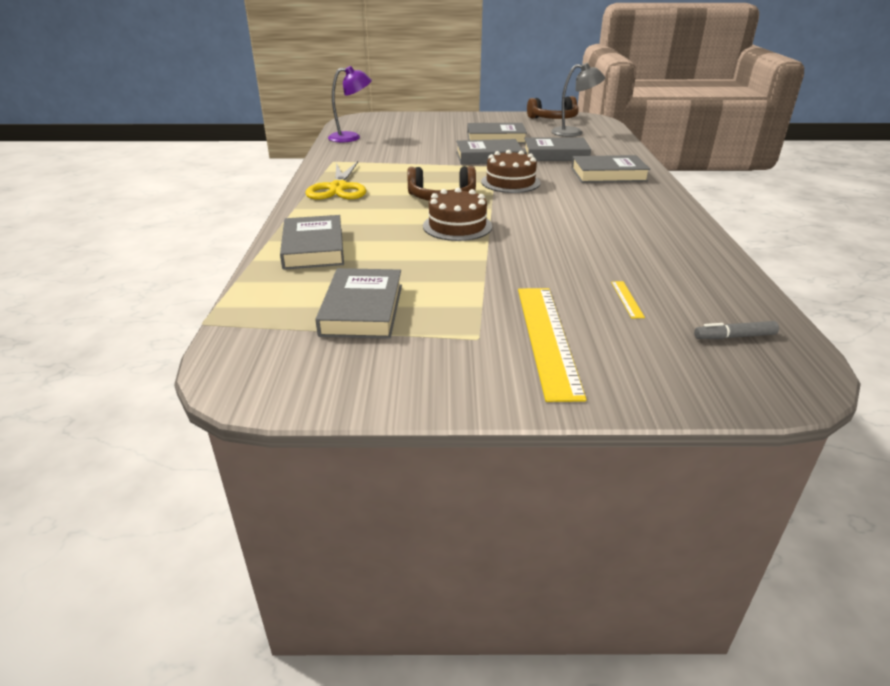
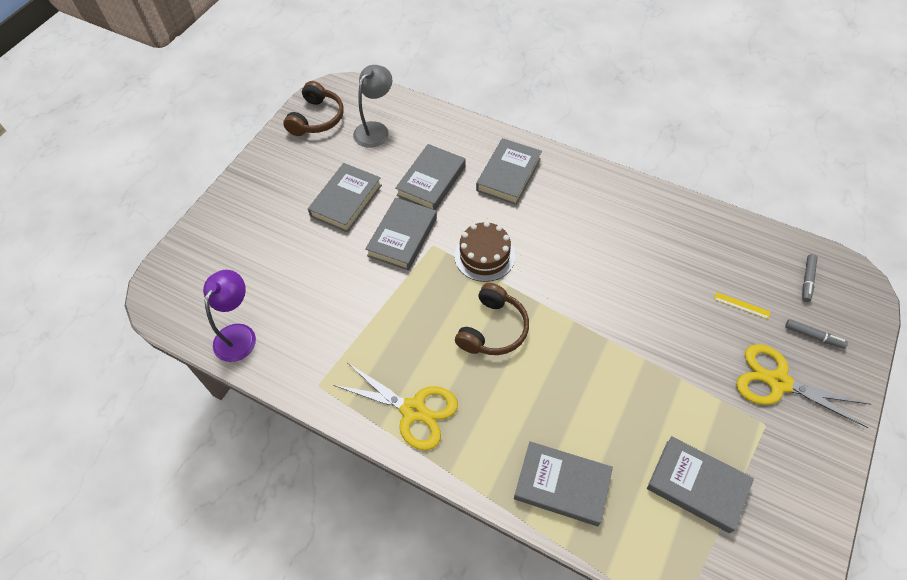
camera: 60 degrees left, 25 degrees up
(457, 226) = (567, 348): brown cake -> none
(547, 338) = (778, 382): yellow ruler -> yellow scissors
(650, 354) = (813, 336): none -> grey marker

